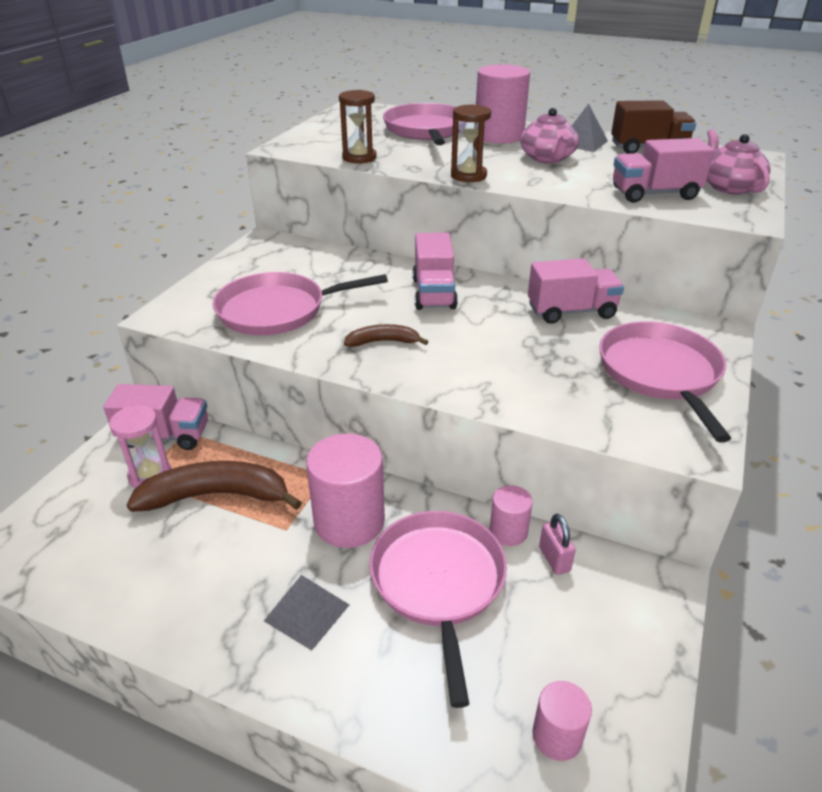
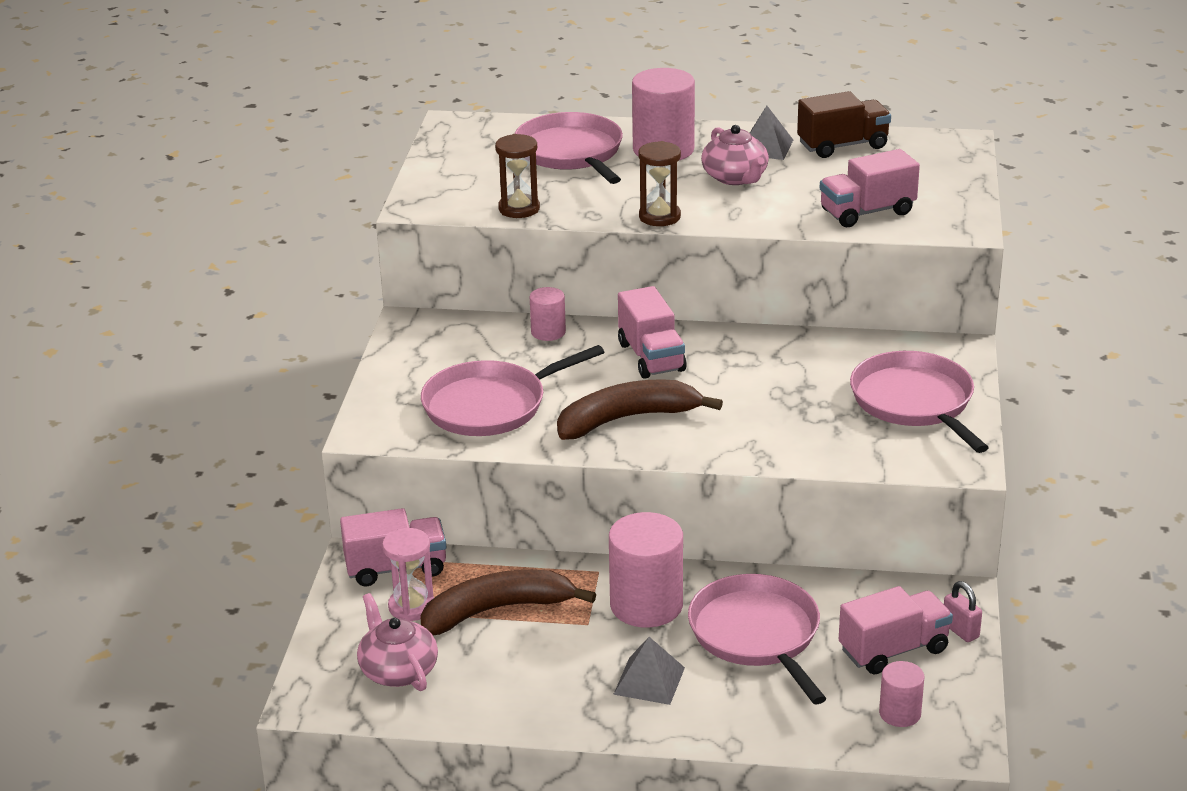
camera: 15 degrees left, 5 degrees down
(383, 342) = (627, 419): brown banana -> brown banana, size x1.91
(508, 531) = (804, 583): pink cylinder -> pink cylinder (548, 332)
(554, 559) = (855, 597): pink padlock -> pink padlock (960, 630)
(571, 311) = (807, 353): pink truck -> pink truck (893, 650)
(729, 187) = (941, 190): pink teapot -> pink teapot (398, 670)

